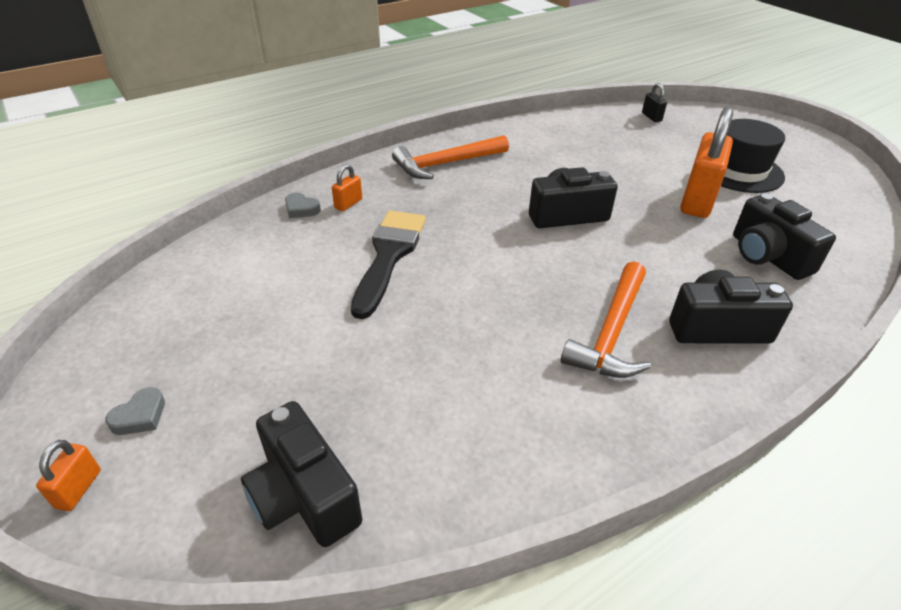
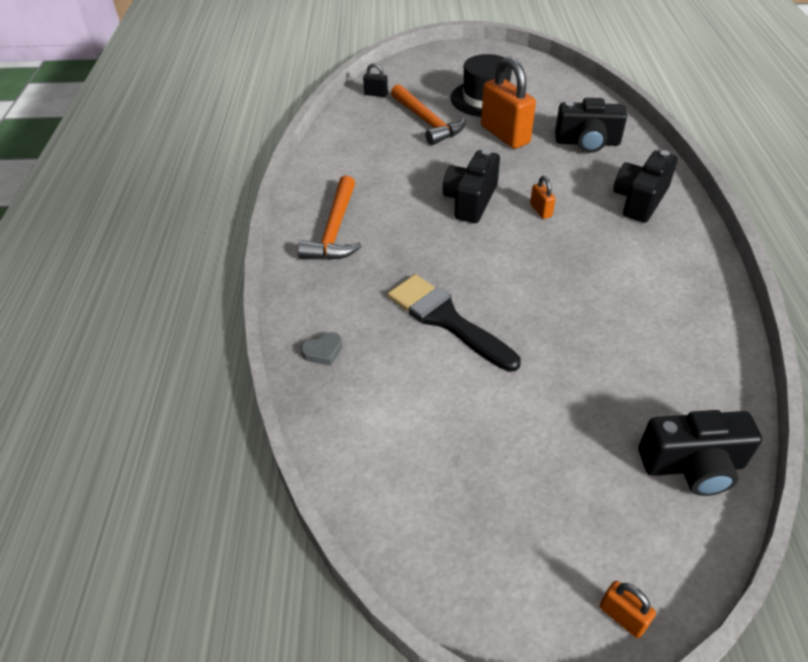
camera: 55 degrees left, 5 degrees up
(140, 416) = (555, 554): grey heart -> none
(348, 204) = (343, 316): orange padlock -> orange padlock (541, 210)
(612, 332) = (617, 245): orange hammer -> orange hammer (427, 122)

